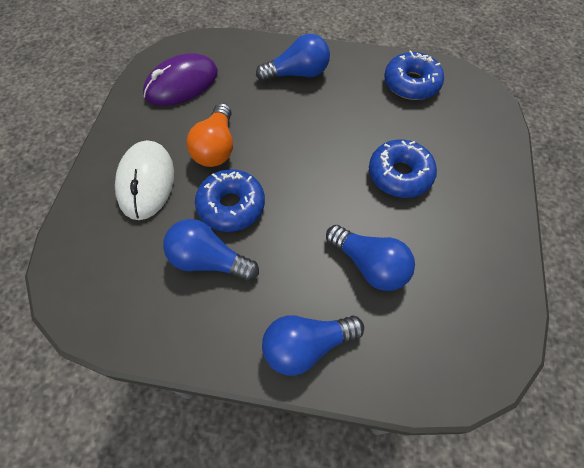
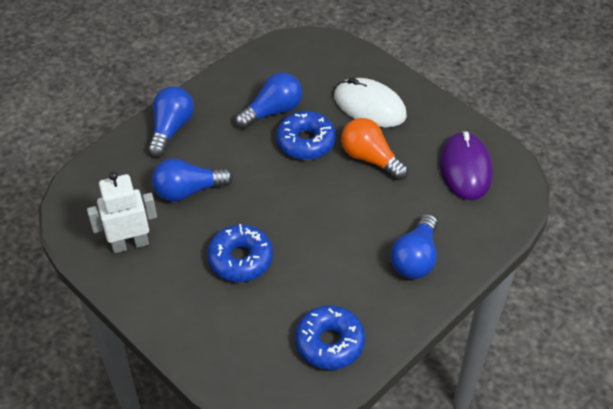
camera: 125 degrees right, 10 degrees down
(468, 269) = (130, 244): none -> white robot

